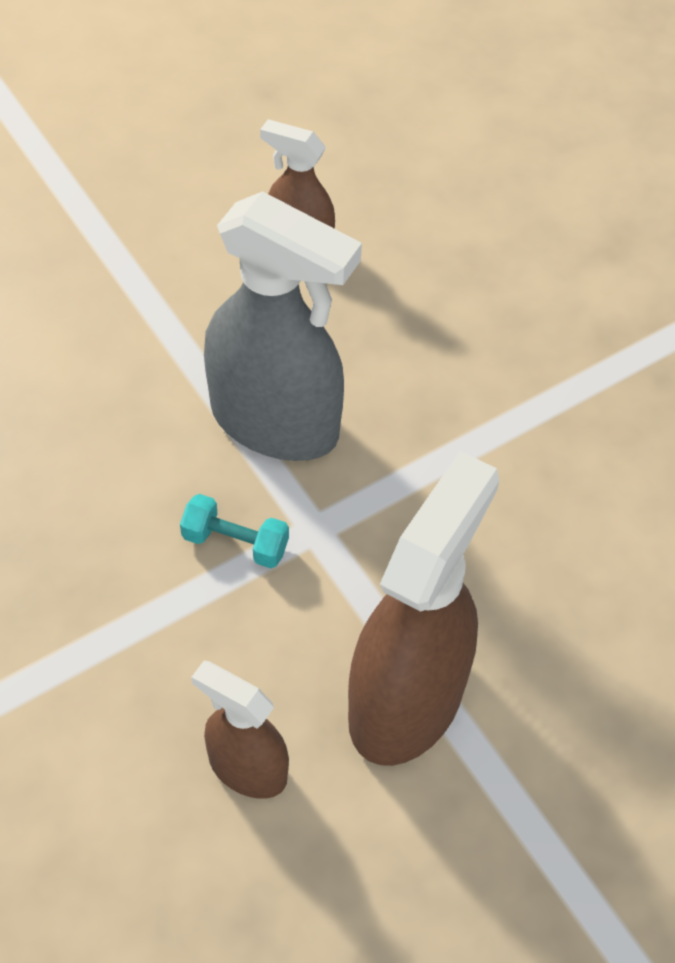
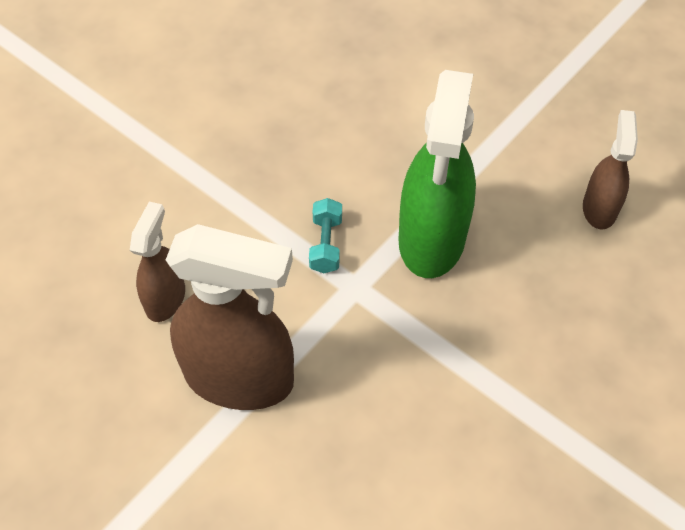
camera: 75 degrees right, 0 degrees up
(276, 423) = (431, 239): grey spray bottle -> green spray bottle

